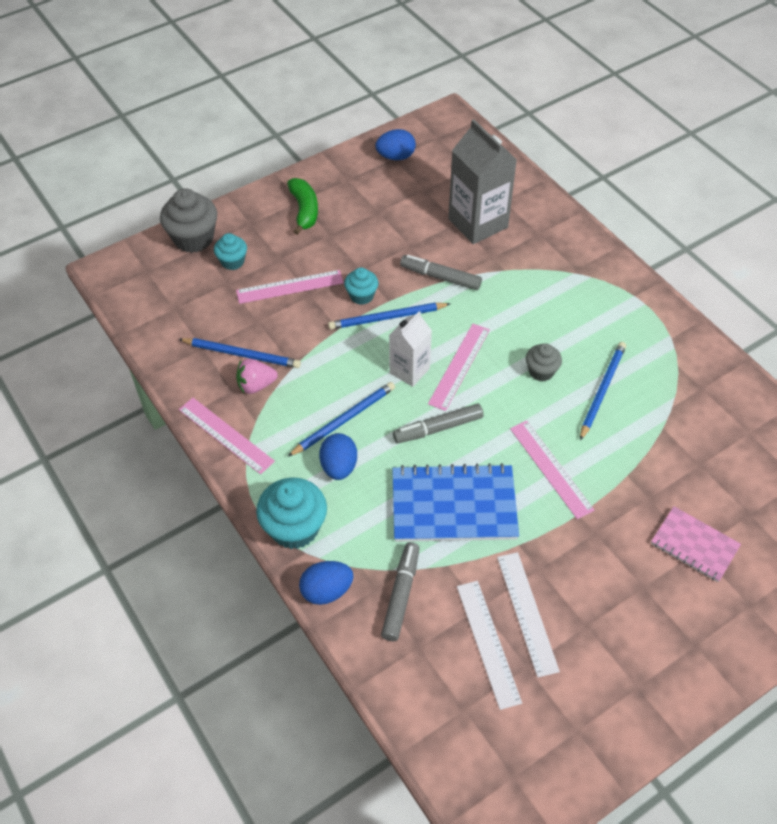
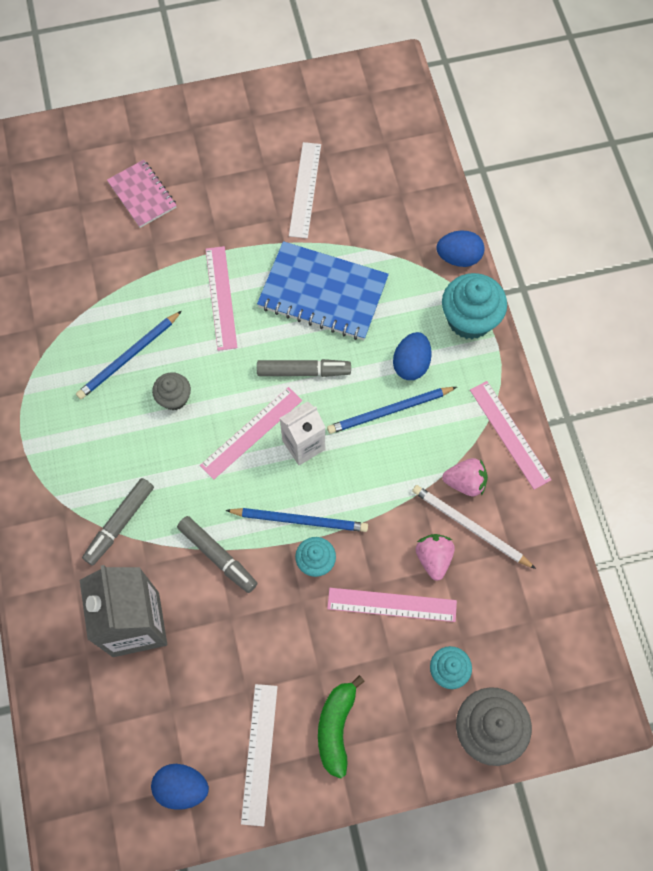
camera: 160 degrees left, 15 degrees up
(242, 354) = (470, 527): blue pencil -> white pencil
(266, 325) = (433, 558): none -> pink strawberry
(401, 594) = (399, 235): grey marker -> grey marker (120, 523)
(488, 643) = (346, 178): white ruler -> white ruler (259, 753)

